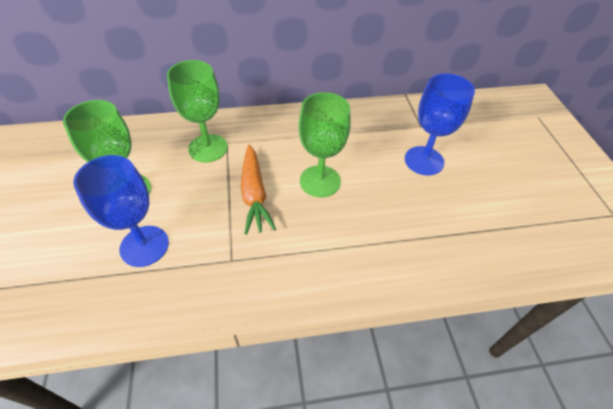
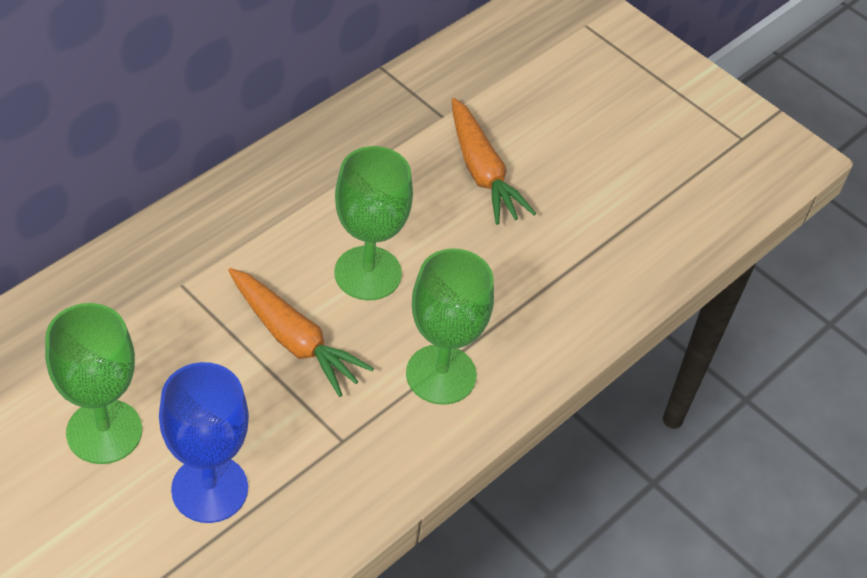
camera: 40 degrees left, 0 degrees up
(208, 148) = (159, 306): green goblet -> green goblet (441, 374)
(424, 160) = (482, 171): blue goblet -> orange carrot

